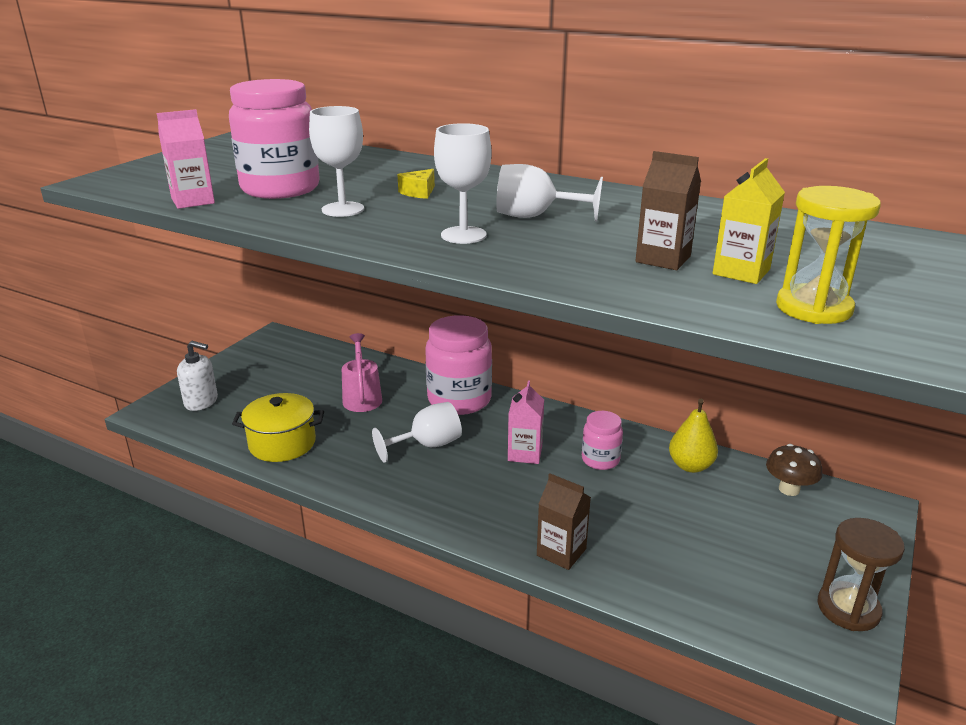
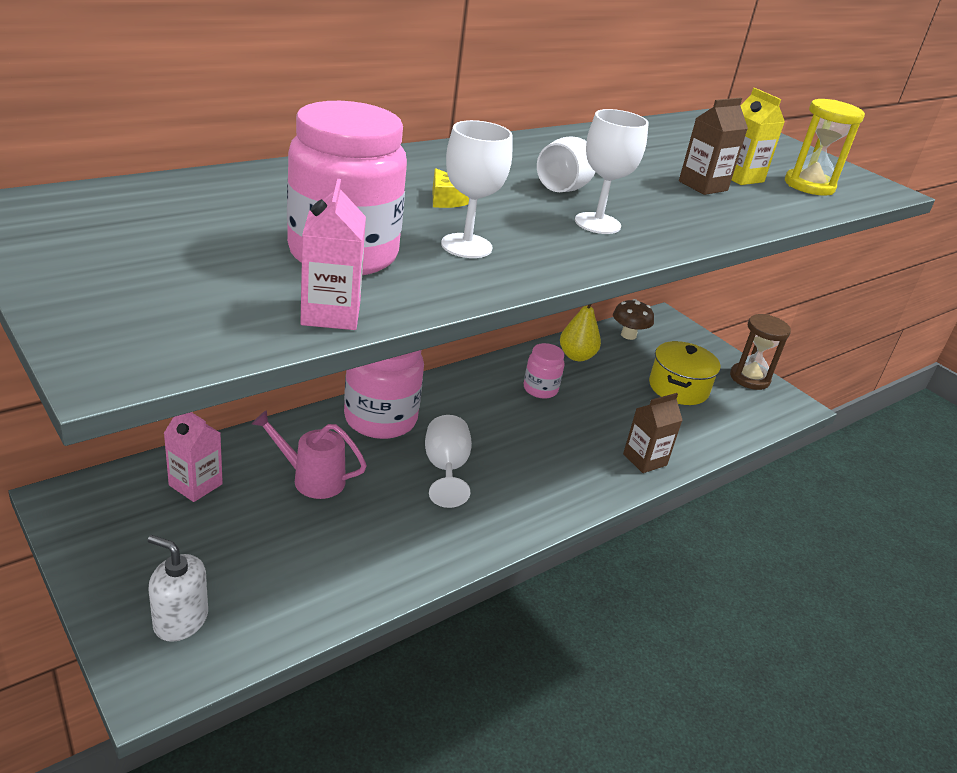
camera: 70 degrees left, 5 degrees up
(201, 401) = (180, 620): white soap dispenser -> white soap dispenser turned 105 degrees counterclockwise
(282, 443) = (356, 570): yellow pot -> yellow pot (678, 388)
(525, 453) = (503, 421): pink carton -> pink carton (195, 484)

